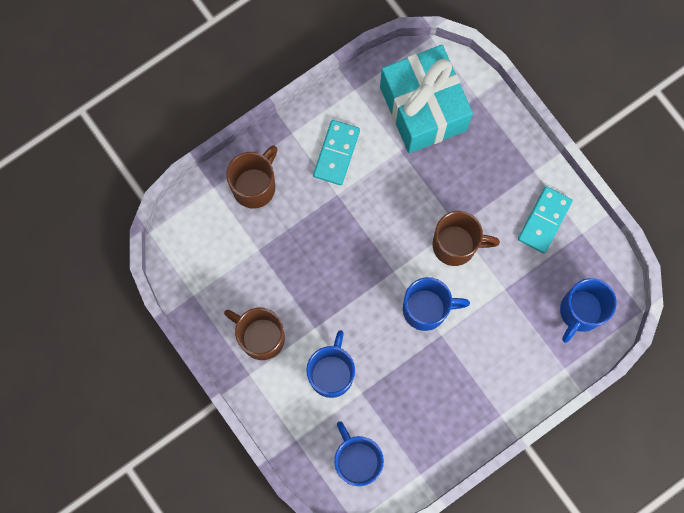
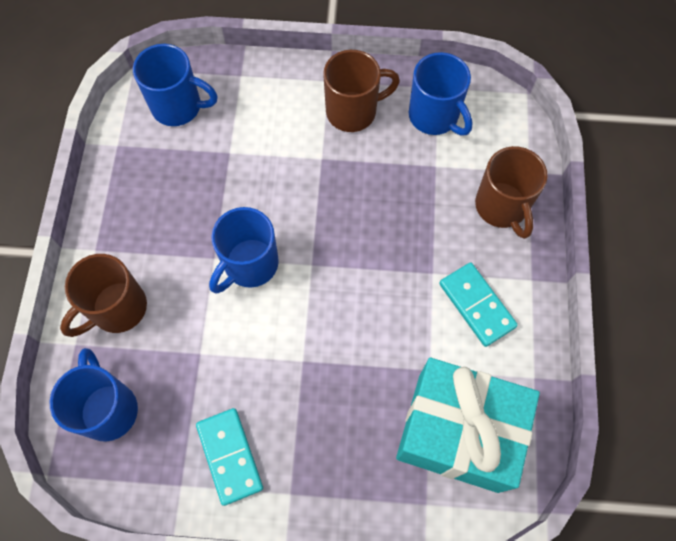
camera: 130 degrees right, 10 degrees down
(331, 373) = (269, 142): blue mug -> blue mug (435, 116)
(456, 245) = (285, 343): brown mug -> brown mug (117, 309)

